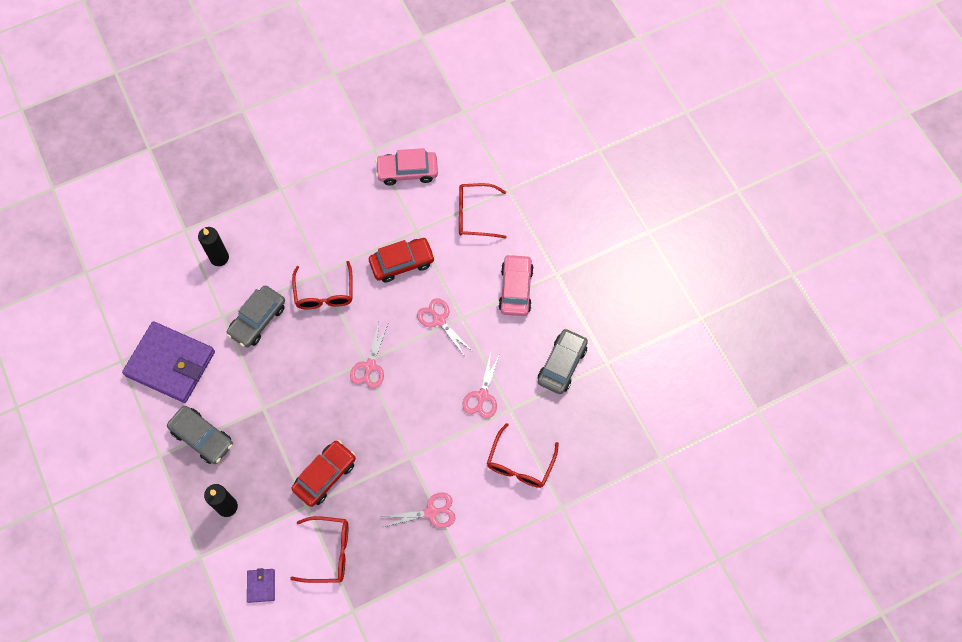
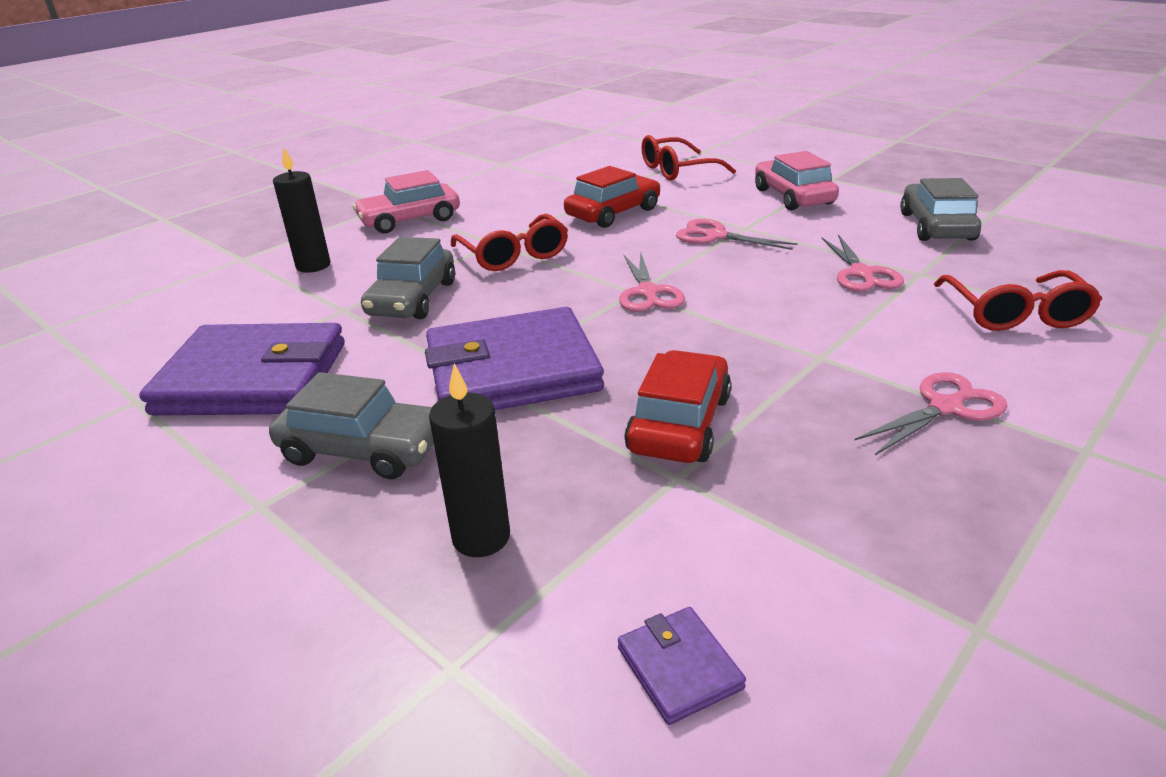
camera: 20 degrees left, 35 degrees down
(278, 407) = (512, 370): none -> purple wallet
(329, 552) = (800, 534): red glasses -> none
(407, 171) = (560, 166): pink car -> pink car (409, 220)

